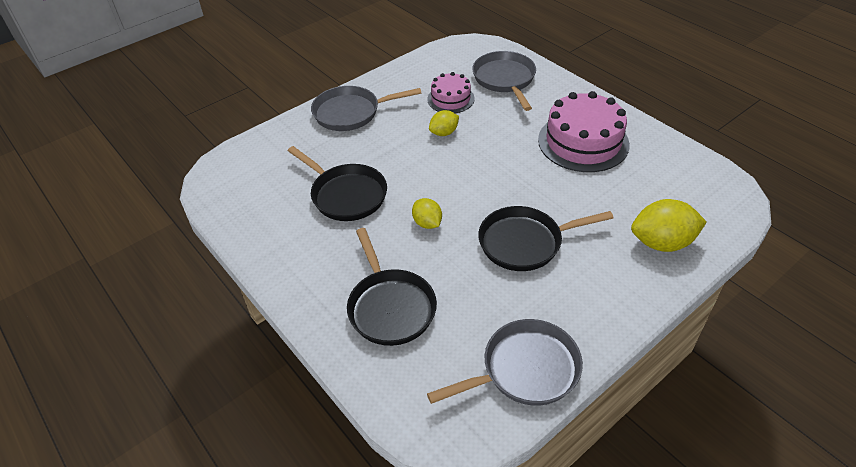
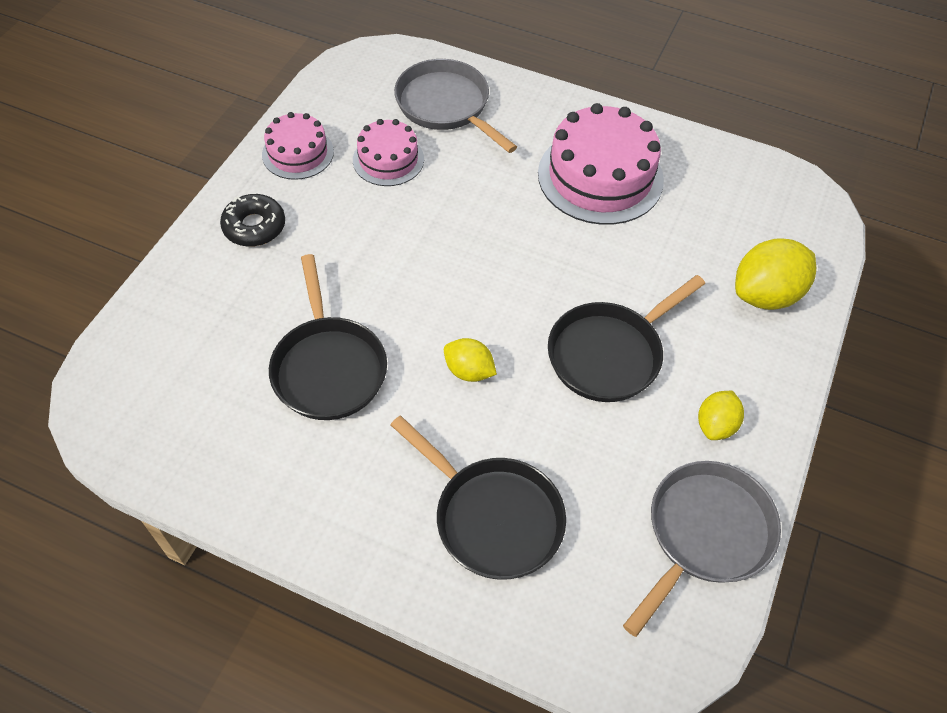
camera: 30 degrees left, 10 degrees up
(346, 195) = (328, 367): black pan -> black pan turned 60 degrees clockwise
(351, 113) = (254, 226): grey pan -> black donut
(399, 83) = (298, 153): none -> pink cake
(444, 133) = (410, 219): yellow lemon -> yellow lemon (715, 425)

